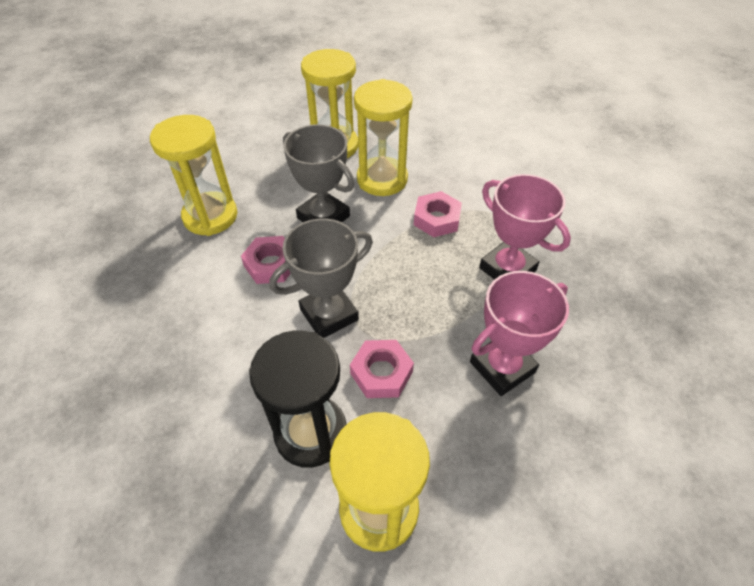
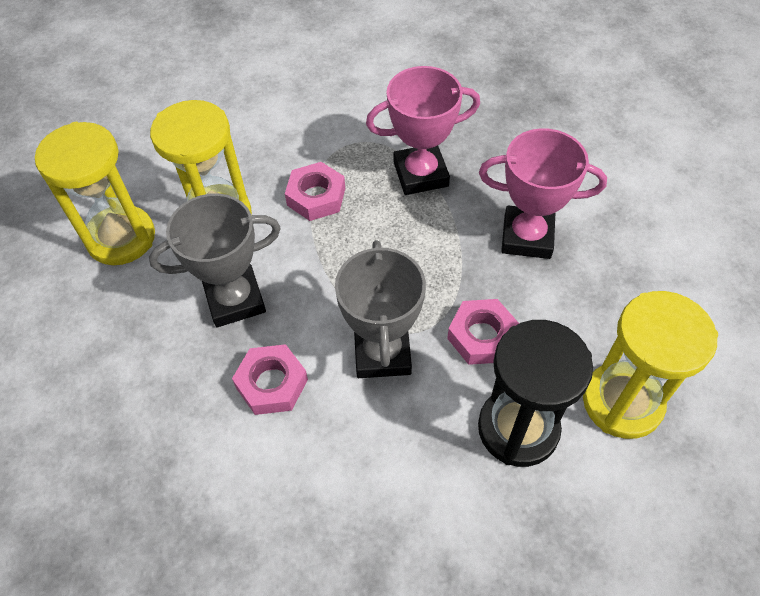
camera: 60 degrees left, 5 degrees up
(210, 216) = (138, 425): yellow hourglass -> none
(502, 367) = (527, 237): pink trophy -> pink trophy turned 75 degrees counterclockwise

